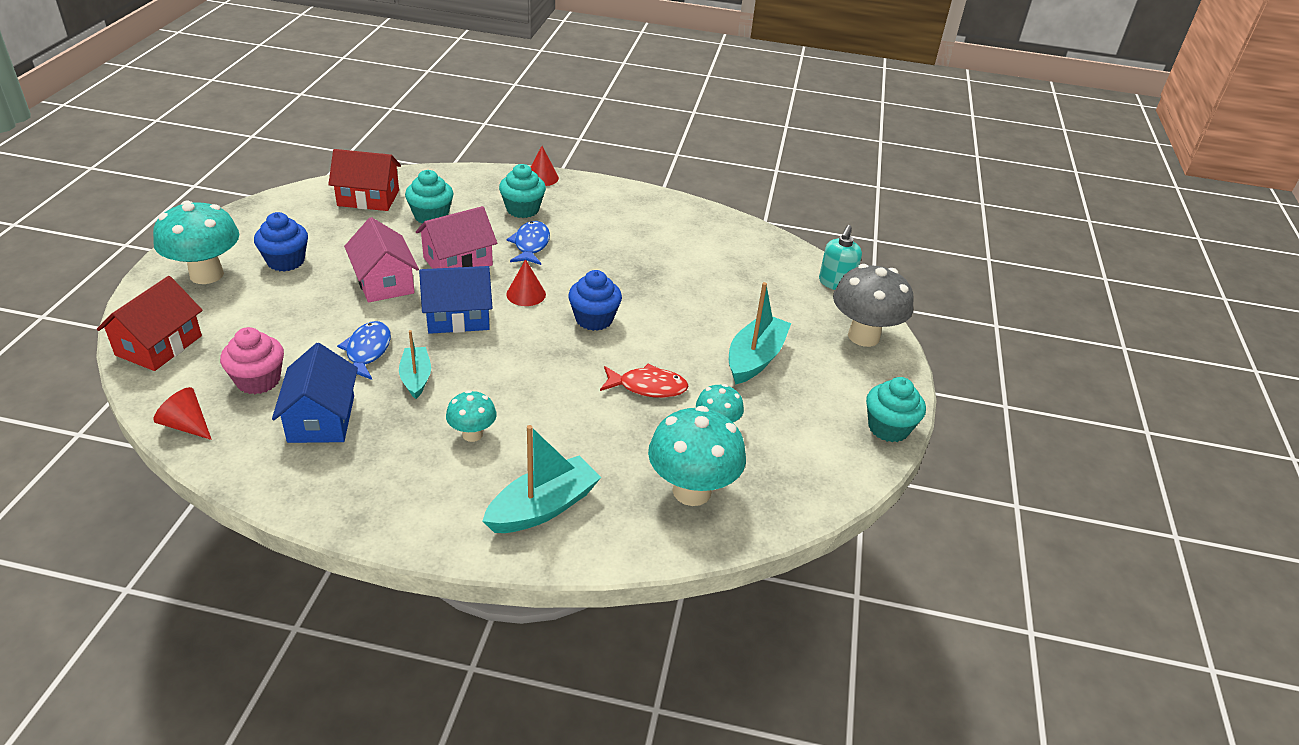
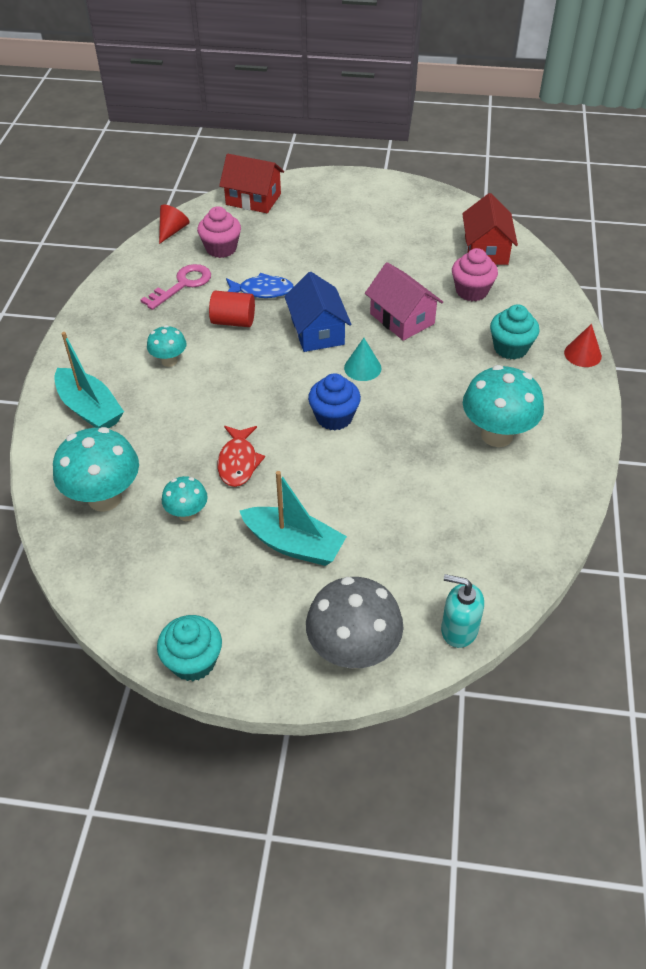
camera: 90 degrees right, 10 degrees up
(206, 275) = (342, 197): turquoise mushroom -> turquoise mushroom (497, 435)
(286, 261) = (371, 228): blue cupcake -> none
(321, 419) = (182, 285): blue house -> pink key
(384, 282) = (357, 283): pink house -> none
(416, 378) = (233, 321): turquoise boat -> red cylinder
(431, 216) = (471, 291): turquoise cupcake -> pink cupcake
(526, 294) = (362, 368): red cone -> turquoise cone
(531, 245) = (447, 361): blue fish -> none

